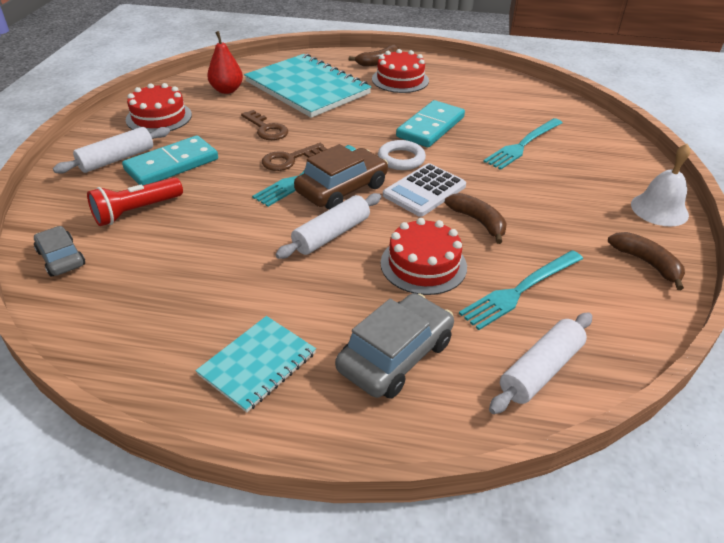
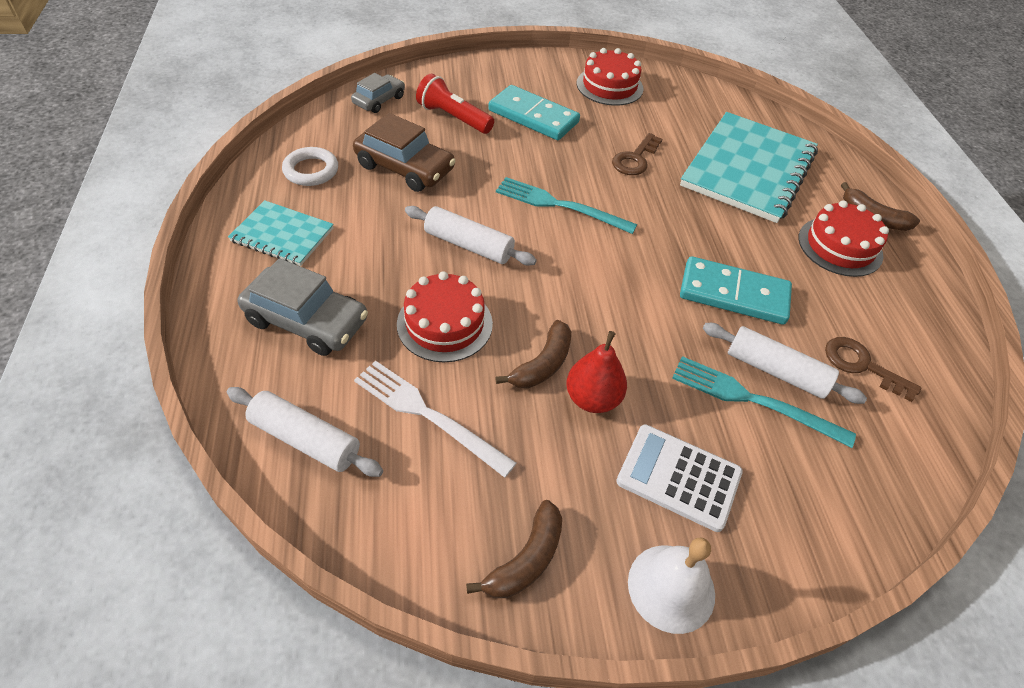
camera: 70 degrees right, 10 degrees up
(117, 159) = (524, 84): white rolling pin -> white rolling pin (775, 371)
(227, 90) = (695, 113): red pear -> red pear (592, 398)
(289, 159) = (585, 188): brown key -> brown key (861, 365)
(342, 189) = (551, 238): brown car -> brown car (405, 167)
(401, 159) = (639, 276): white ring -> white ring (311, 170)
(424, 190) = (583, 307): white calculator -> white calculator (678, 477)
(520, 290) = (428, 415): turquoise fork -> white fork

